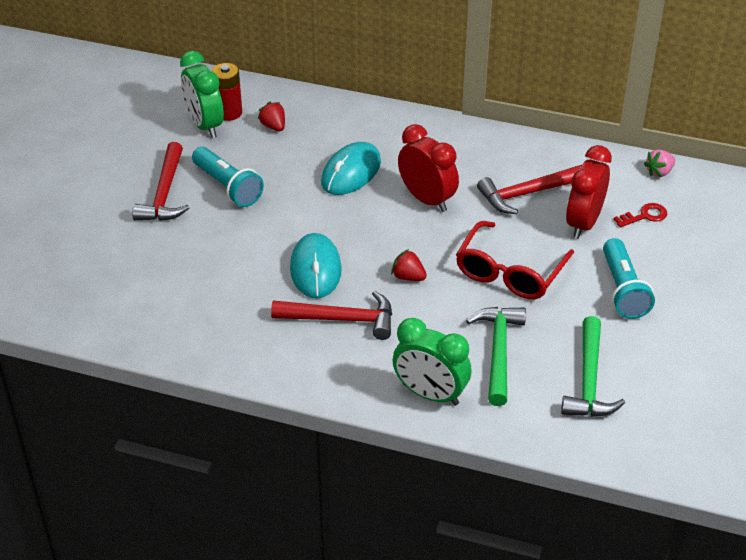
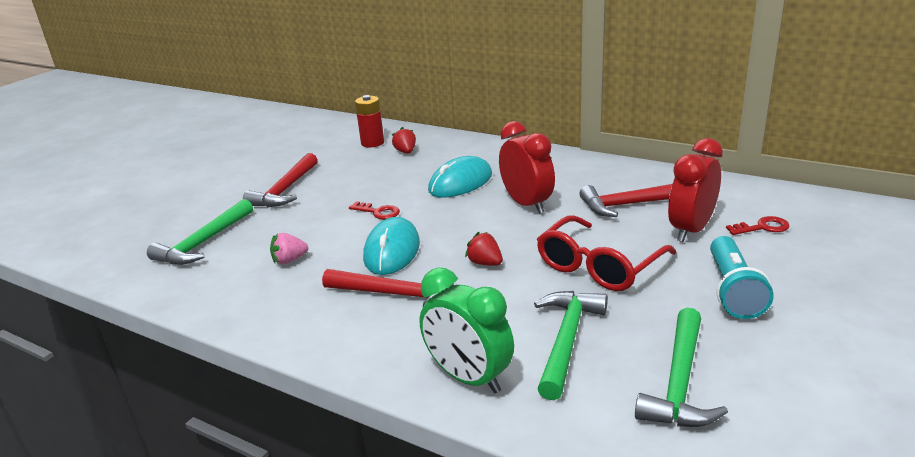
camera: 15 degrees right, 15 degrees down
(117, 273) = (204, 243): none -> green hammer
(205, 125) = (348, 149): green clock -> none
(228, 187) = (343, 188): turquoise flashlight -> none
(281, 219) = (378, 212): none -> red key
(659, 172) = (780, 194): pink strawberry -> pink strawberry (289, 260)

